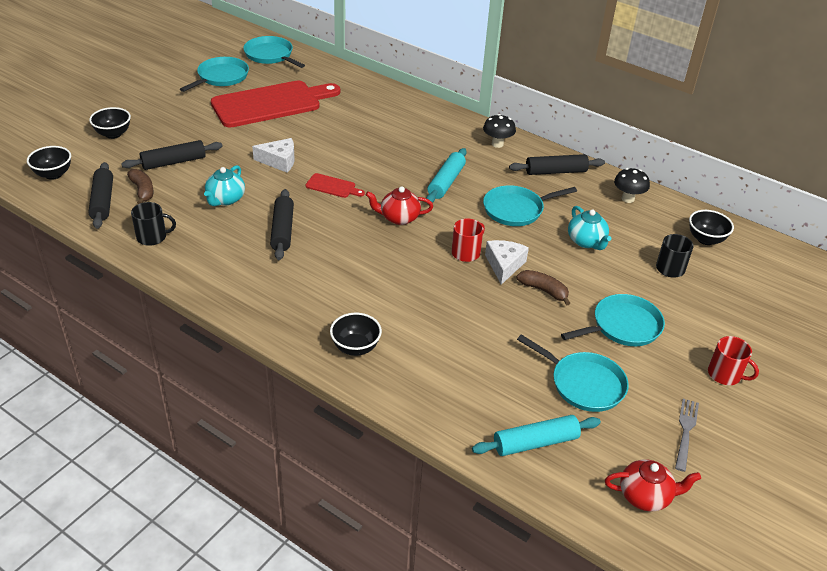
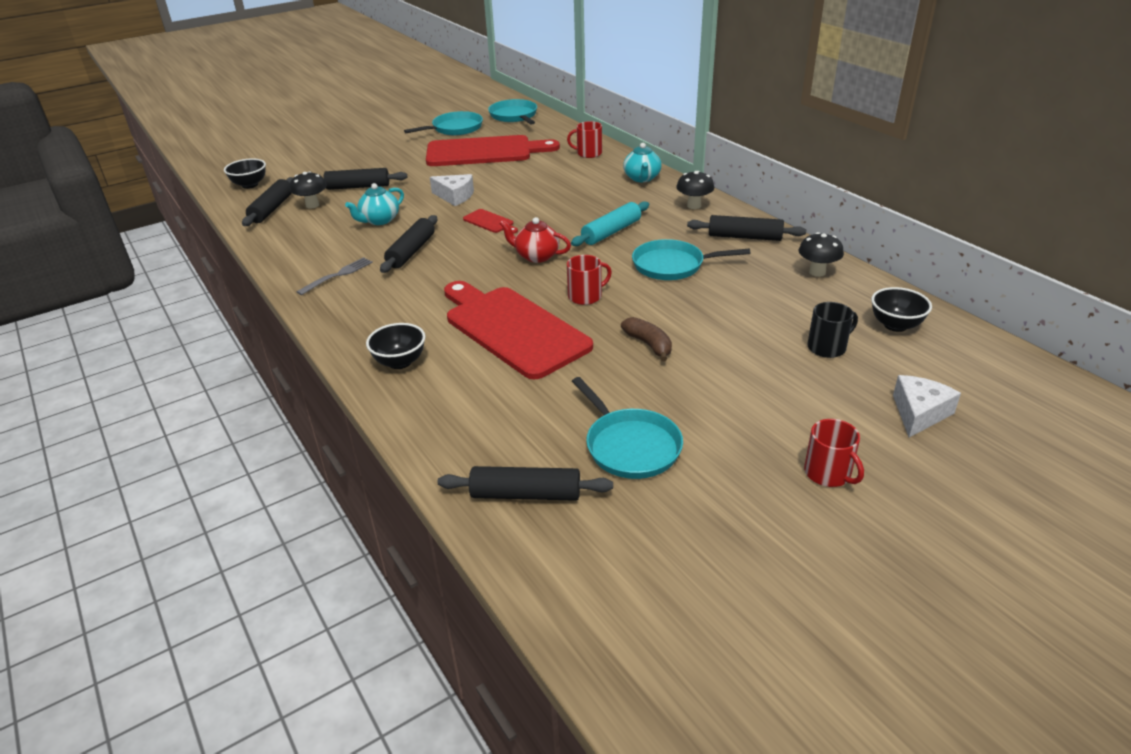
camera: 25 degrees right, 5 degrees down
(113, 134) = (325, 161): black bowl -> none
(142, 191) = (312, 205): brown banana -> black mushroom
(152, 237) = (290, 241): black mug -> none
(371, 95) = (588, 153): none -> red mug
(427, 296) = (512, 329): none -> red cutting board
(504, 265) = (620, 314): white cheese -> white cheese (919, 413)
(535, 442) = (525, 494): turquoise rolling pin -> black rolling pin
(586, 241) = (735, 306): turquoise teapot -> turquoise teapot (642, 178)
(623, 326) = (723, 396): turquoise pan -> none
(645, 496) = (622, 587): red teapot -> none
(685, 431) = (729, 526): grey fork -> grey fork (338, 275)

